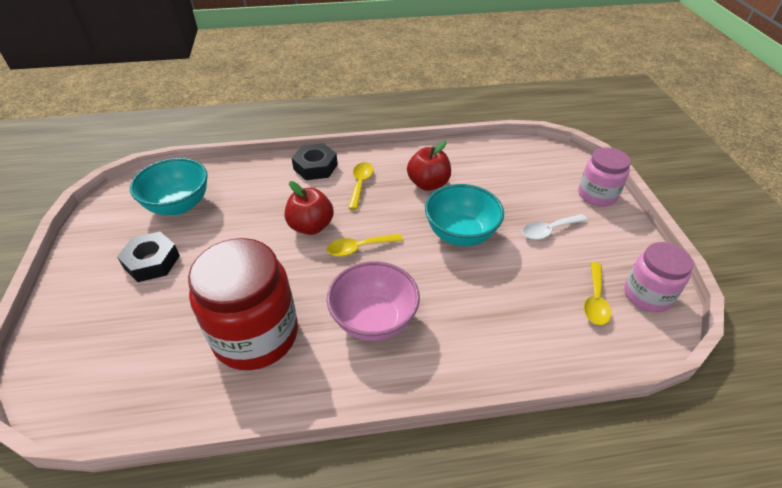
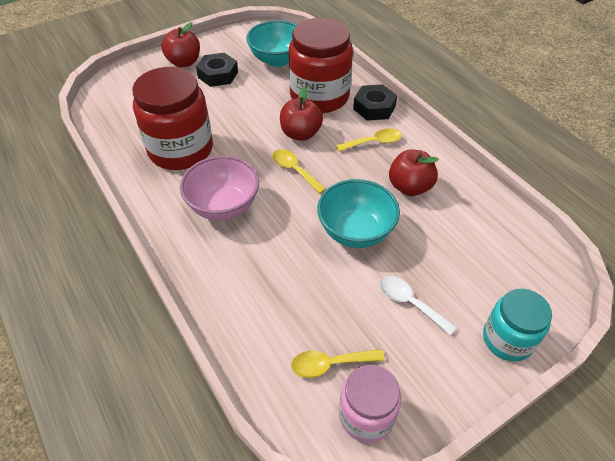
camera: 65 degrees right, 5 degrees up
(92, 287) = (184, 62): none -> red apple
(268, 195) = (319, 96): none -> red jar
(597, 195) = (507, 339): pink jar -> turquoise jar

